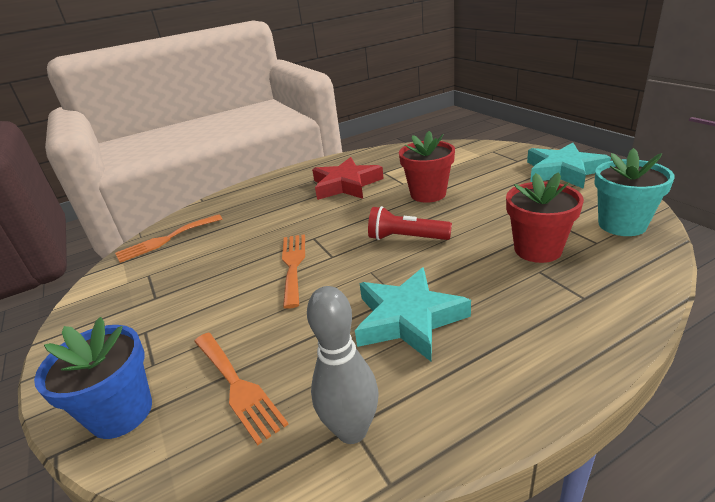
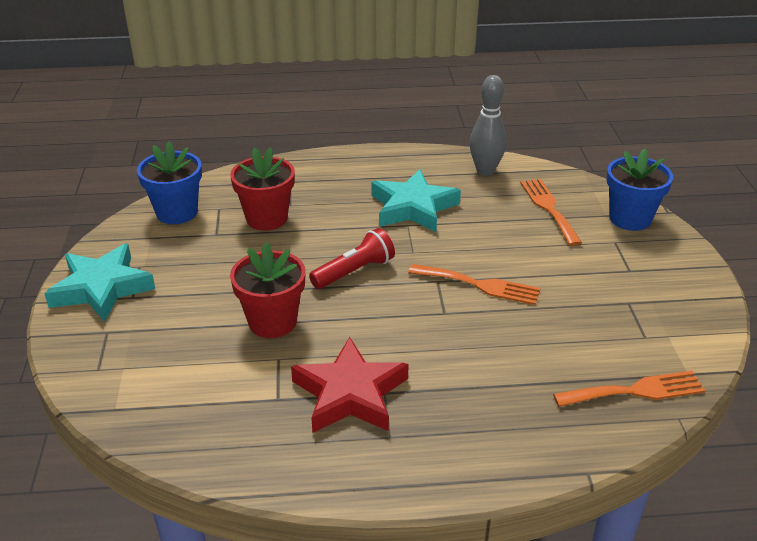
camera: 160 degrees left, 5 degrees up
(293, 265) = (480, 285): orange fork -> orange fork turned 90 degrees counterclockwise
(406, 238) = (354, 271): red flashlight -> red flashlight turned 75 degrees counterclockwise
(622, 225) = (177, 212): turquoise flower pot -> blue flower pot

